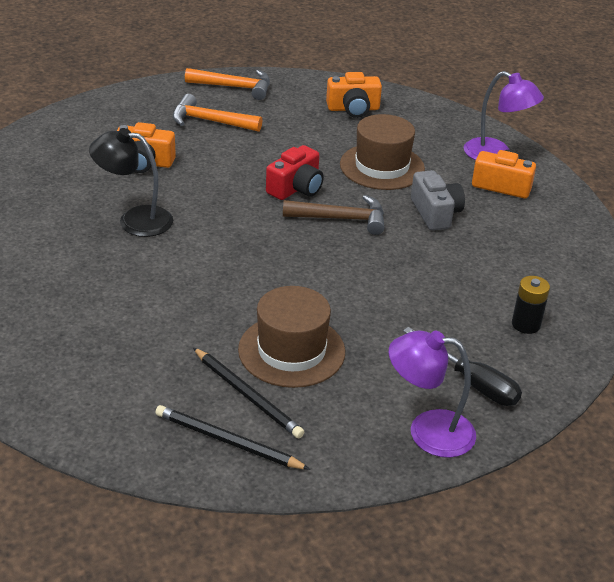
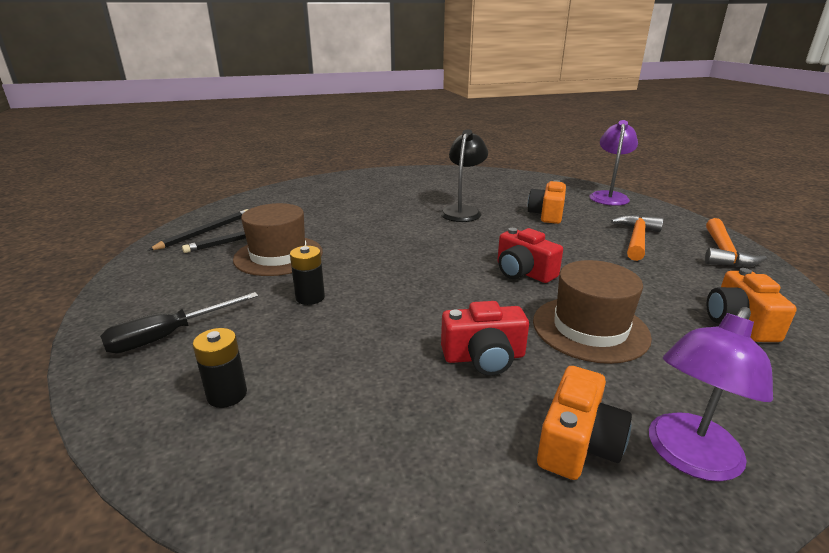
camera: 100 degrees right, 10 degrees down
(342, 219) = (467, 291): brown hammer -> none
(379, 309) = (310, 297): none -> black battery
(427, 431) = (134, 303): purple lamp -> purple lamp (609, 196)
(435, 213) = (484, 357): grey camera -> red camera

